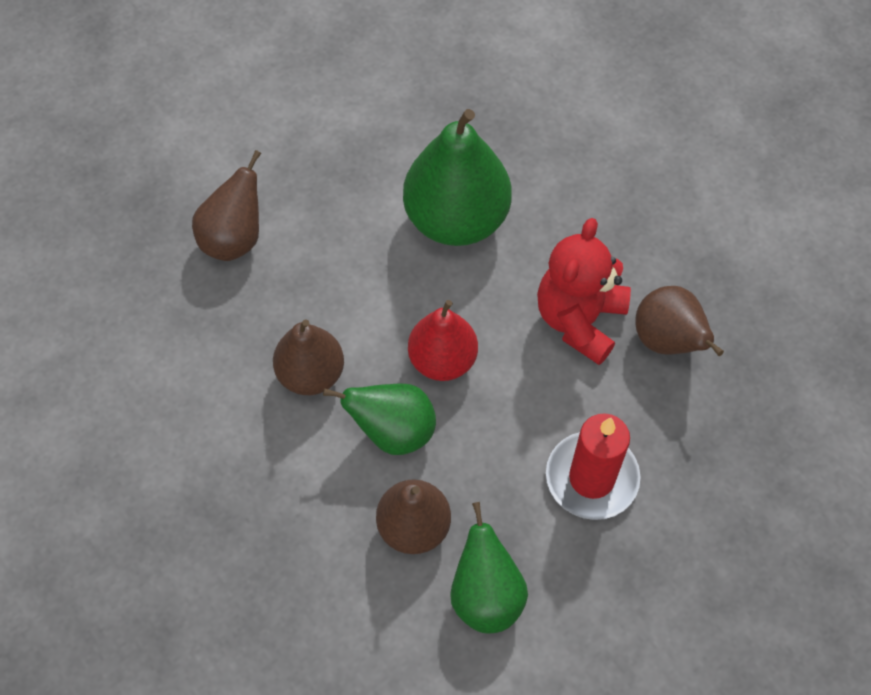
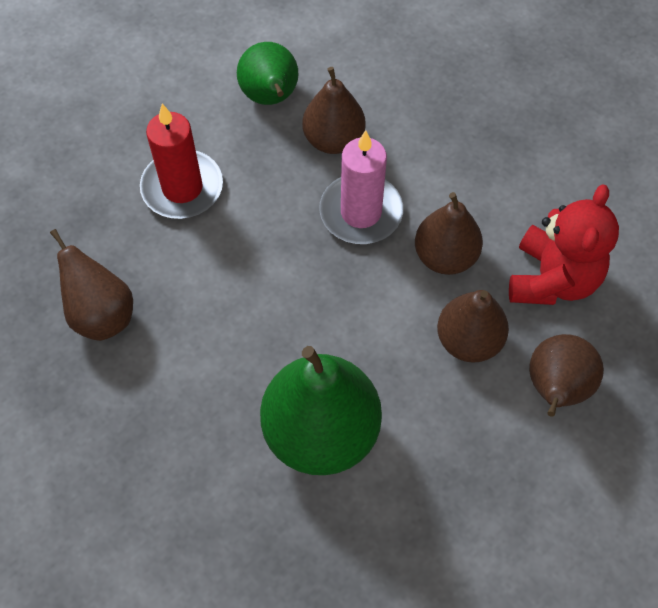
camera: 175 degrees right, 0 degrees up
(305, 288) = (468, 340): none -> brown pear
(393, 431) = (361, 212): green pear -> pink candle
(442, 360) = (322, 279): red pear -> none
(579, 320) = (189, 329): red teddy bear -> red teddy bear (552, 279)

